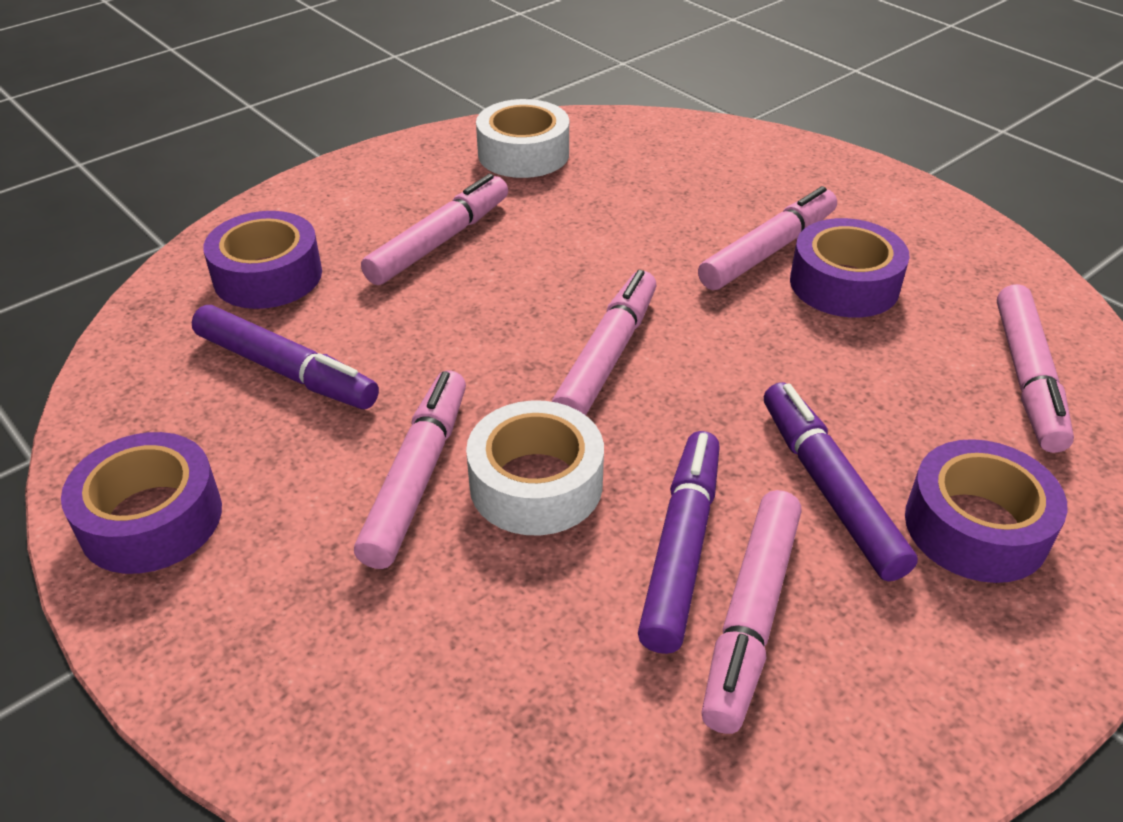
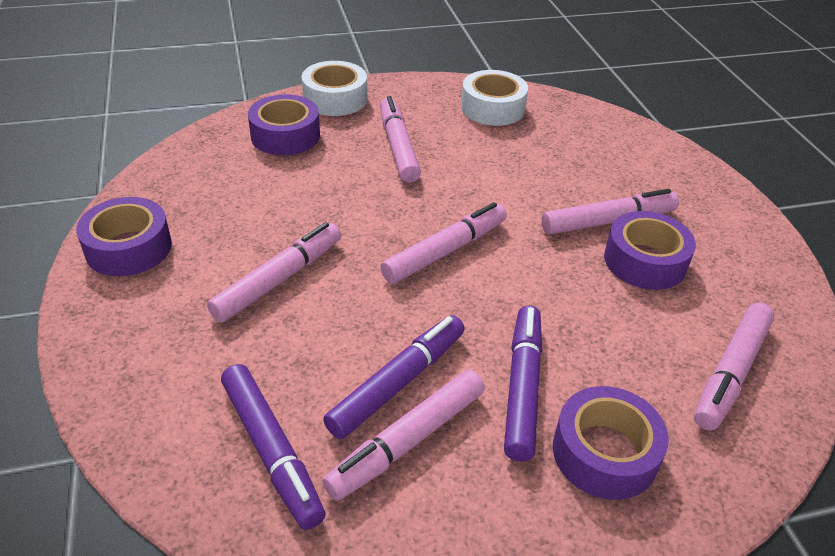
camera: 25 degrees right, 0 degrees up
(286, 370) = (255, 193): purple marker -> purple marker (272, 450)
(439, 241) = (398, 147): pink marker -> pink marker turned 75 degrees counterclockwise
(536, 484) = (342, 310): white tape -> white tape (335, 99)

